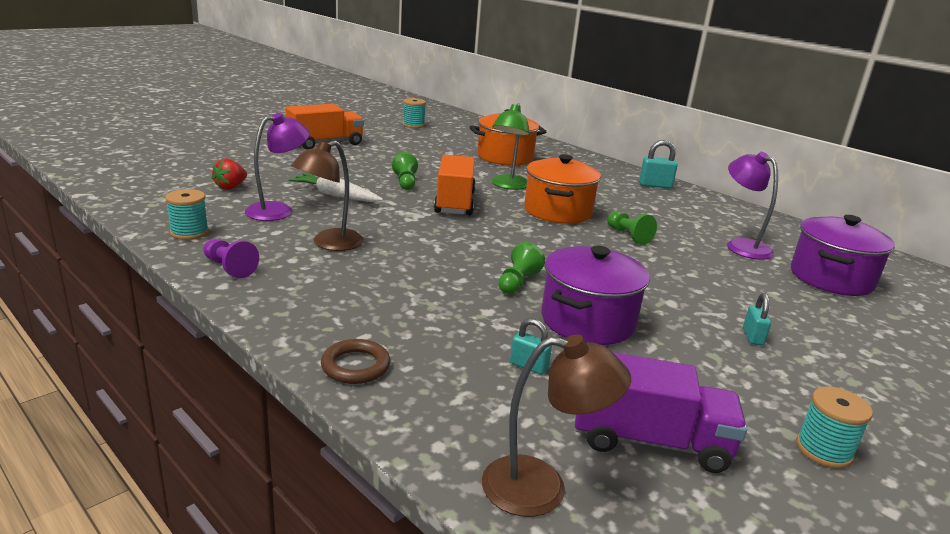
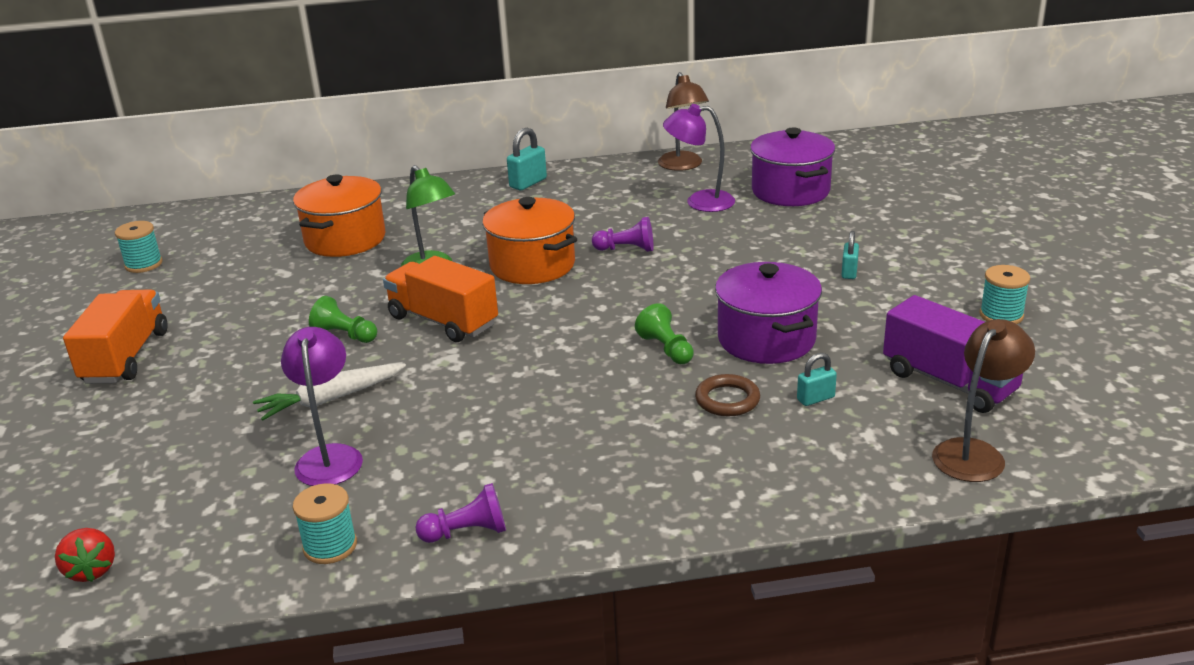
camera: 50 degrees left, 5 degrees up
(231, 187) = (204, 480): red strawberry -> red strawberry (91, 570)
(329, 244) = (470, 441): brown lamp -> brown lamp (683, 166)
(355, 366) = (749, 495): brown ring -> brown ring (727, 400)
(628, 236) = (626, 249): green pawn -> purple pawn
(649, 440) = (949, 382): purple truck -> purple truck turned 90 degrees clockwise
(752, 337) = (849, 272): turquoise padlock -> turquoise padlock turned 60 degrees clockwise

